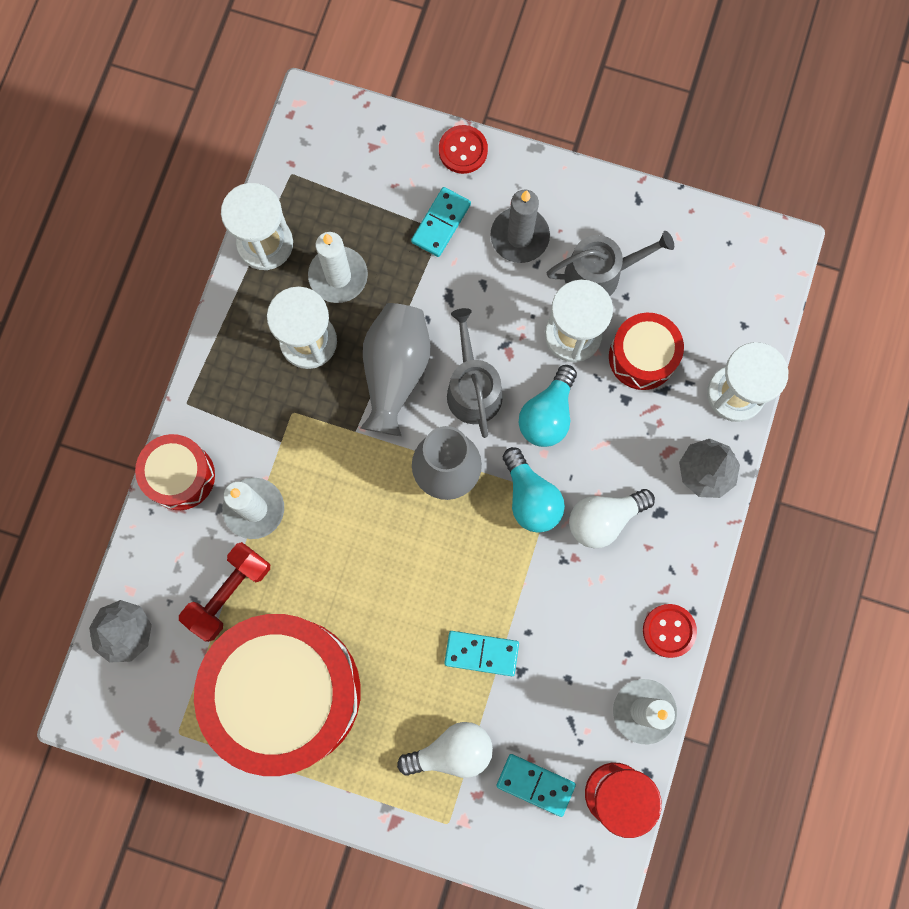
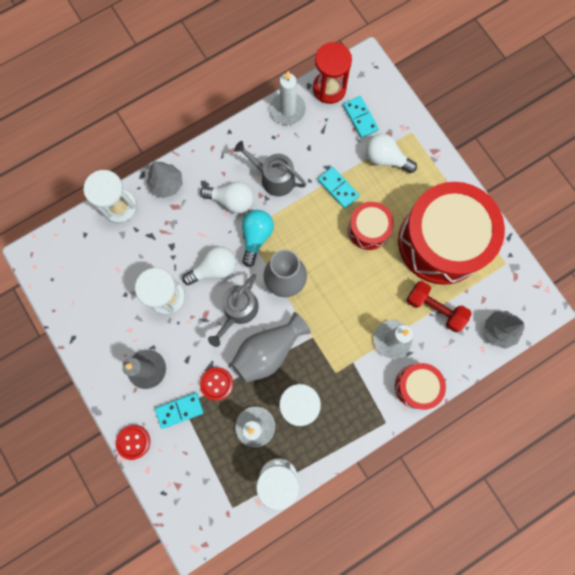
camera: 140 degrees left, 0 degrees up
(229, 593) = (434, 308): red dumbbell -> red dumbbell turned 45 degrees clockwise
(547, 415) = (214, 269): turquoise light bulb -> white light bulb
(600, 274) = (127, 316): grey watering can -> grey watering can (273, 178)
(642, 357) = (145, 259): red drum -> red drum (368, 229)
(669, 630) = (247, 132): red button -> red button (216, 383)

